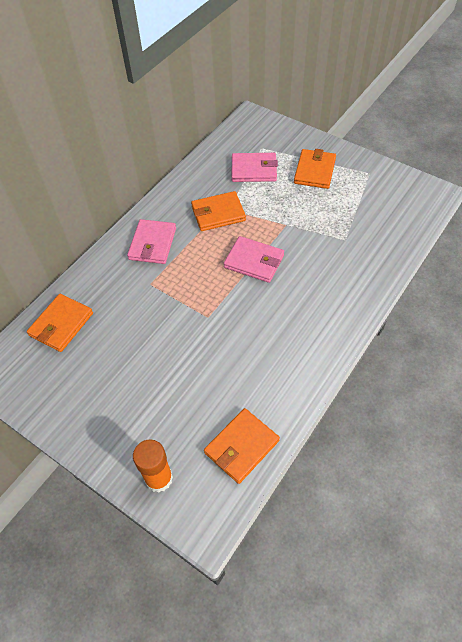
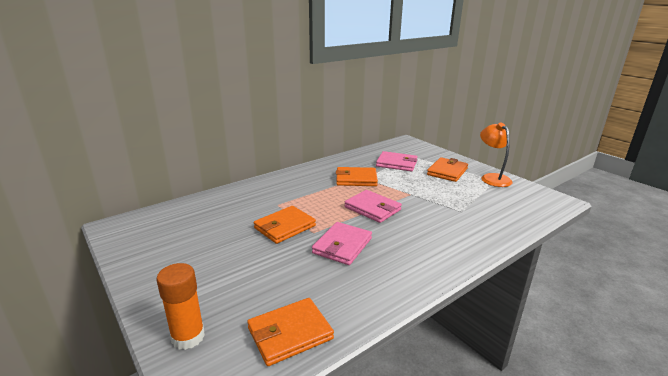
camera: 15 degrees right, 30 degrees down
(61, 324) = (190, 212): orange wallet -> orange wallet (285, 227)
(152, 244) = (294, 185): pink wallet -> pink wallet (342, 246)
(365, 170) = (492, 178): none -> orange lamp

